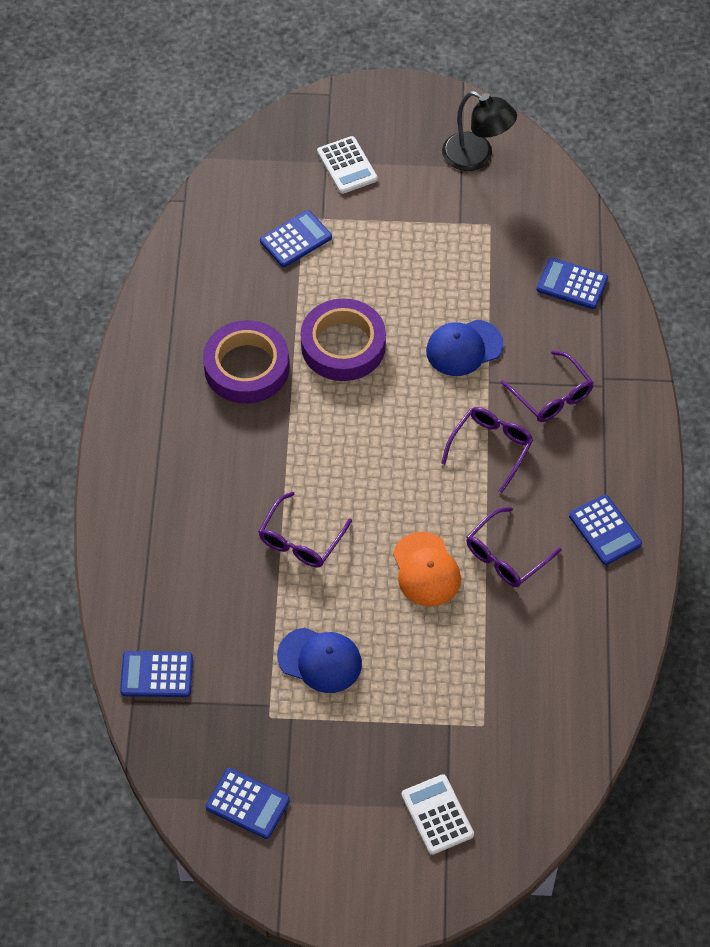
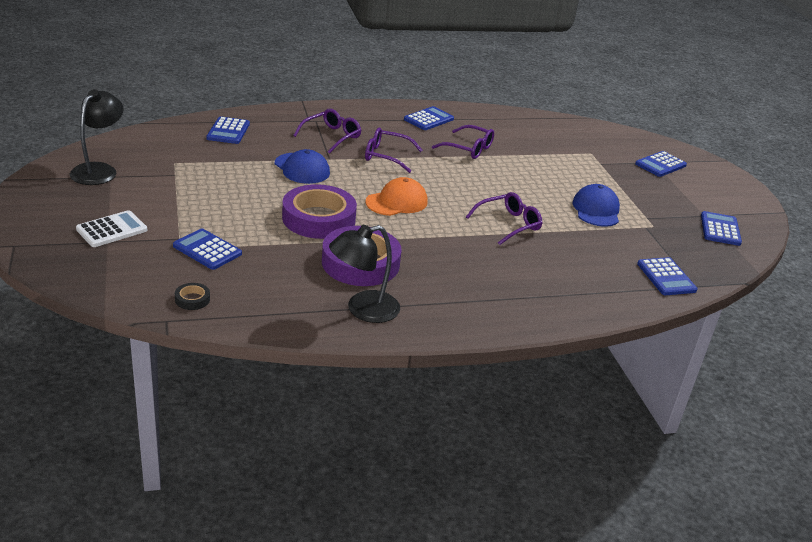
camera: 110 degrees left, 25 degrees down
(165, 353) = (363, 310): none -> black lamp
(212, 221) = (192, 299): none -> black tape
(301, 540) = (508, 224): purple glasses -> purple glasses turned 45 degrees counterclockwise
(426, 570) = (498, 175): orange cap -> orange cap (397, 202)
(437, 815) = (660, 165): white calculator -> blue calculator

